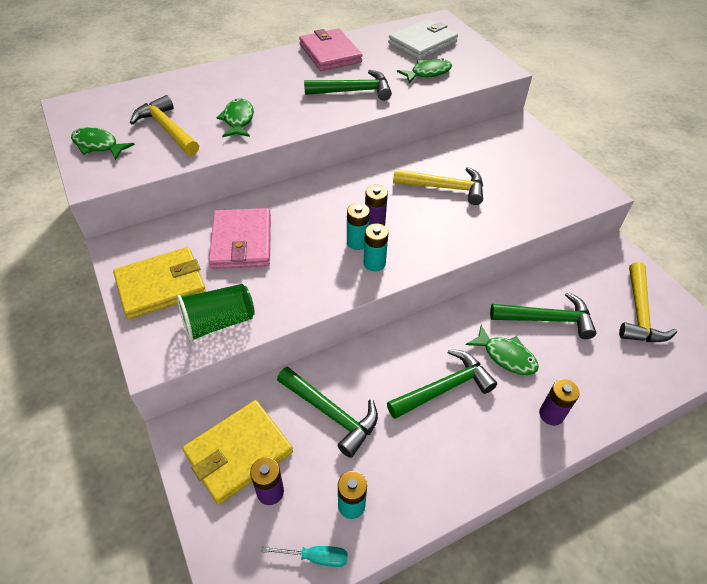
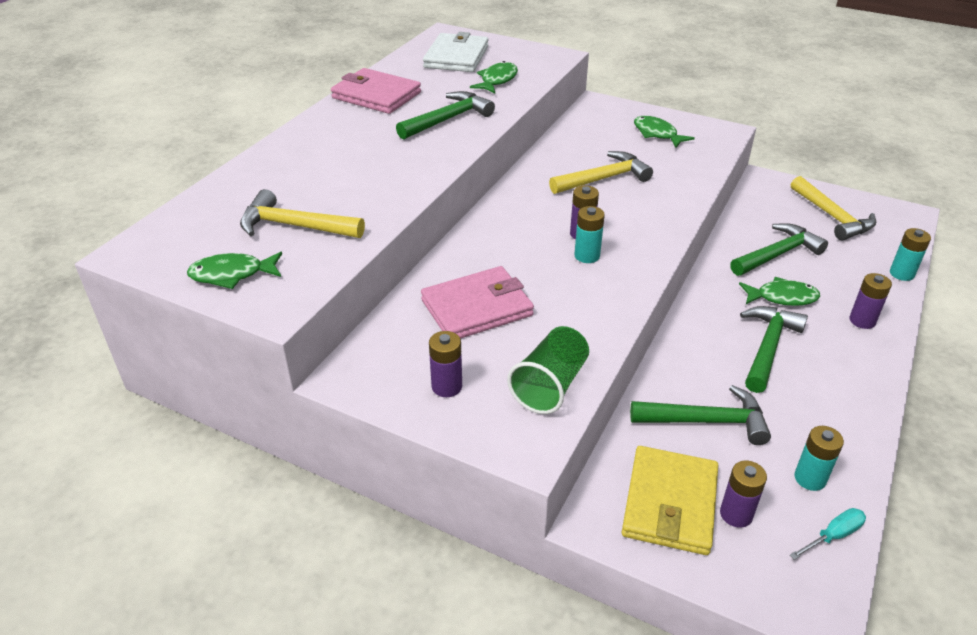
camera: 35 degrees left, 10 degrees down
(161, 285) = (447, 386): yellow wallet -> purple battery
(238, 120) = (364, 187): green fish -> green fish (657, 134)
(242, 242) = (477, 308): pink wallet -> pink wallet turned 75 degrees counterclockwise
(374, 263) = (624, 265): turquoise battery -> turquoise battery (901, 274)

